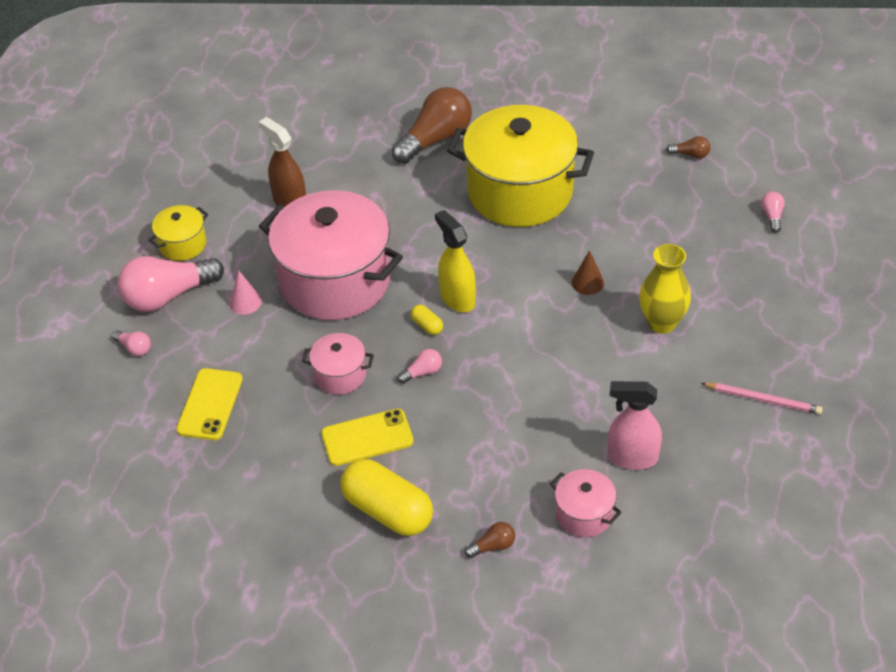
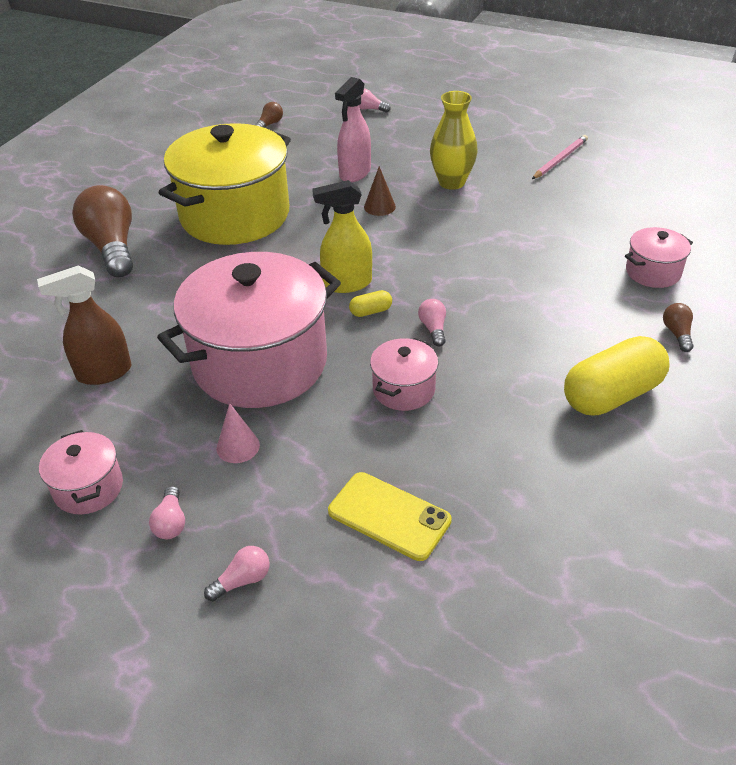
camera: 70 degrees left, 5 degrees down
(168, 296) = (171, 522): pink light bulb -> pink light bulb, size x0.44
(183, 244) = (88, 488): yellow pot -> pink pot
(367, 438) = (505, 388): yellow phone -> none
(632, 457) = (597, 232): pink spray bottle -> pink spray bottle (354, 173)

